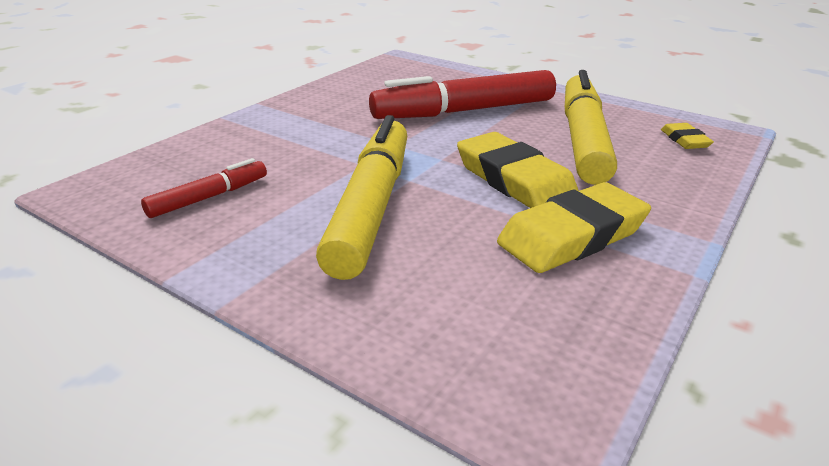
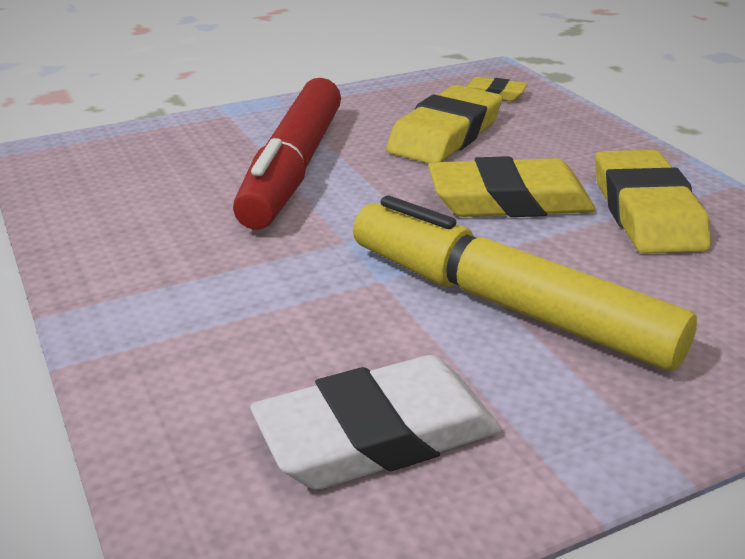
camera: 60 degrees left, 0 degrees up
(209, 197) = (377, 434): red marker -> white eraser
(583, 139) = (445, 135): yellow marker -> yellow eraser

